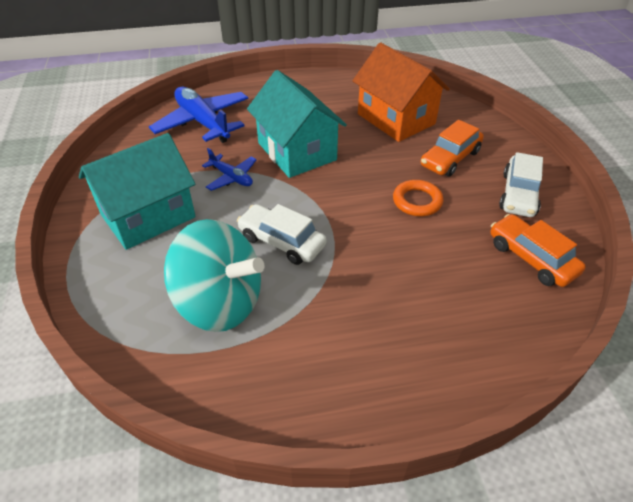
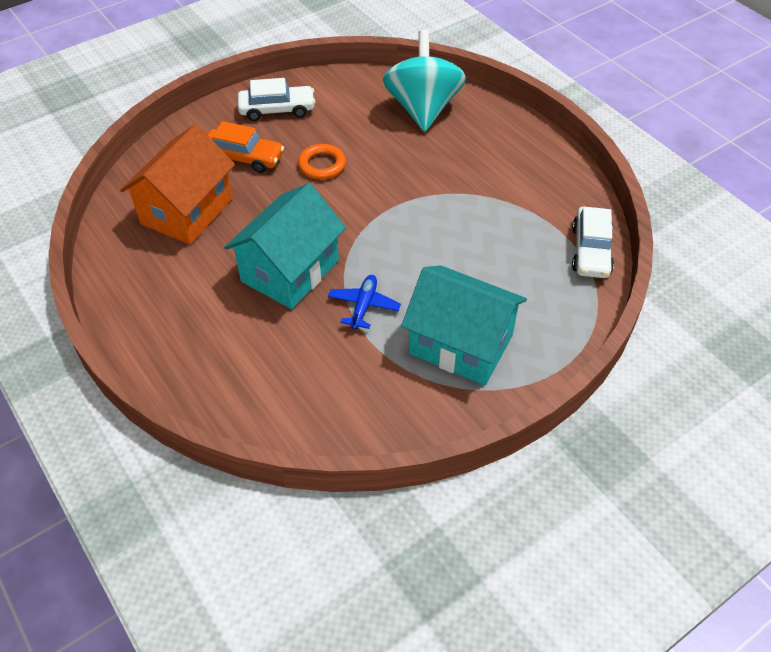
camera: 115 degrees left, 5 degrees up
(203, 122) = (275, 383): blue plane -> none
(220, 302) = (517, 243): turquoise spinning top -> turquoise spinning top (423, 109)
(282, 241) = (428, 233): white car -> white car (590, 251)
(531, 258) = (353, 95): orange car -> none

